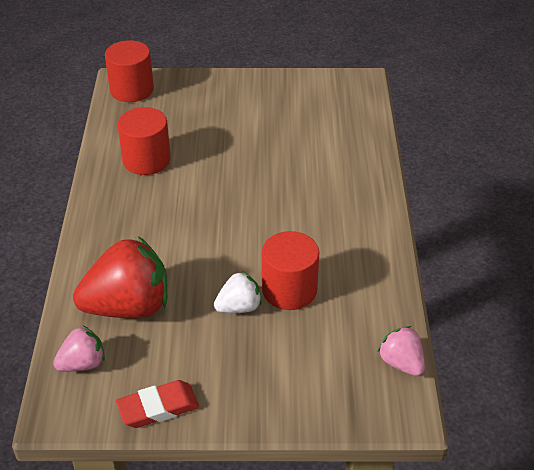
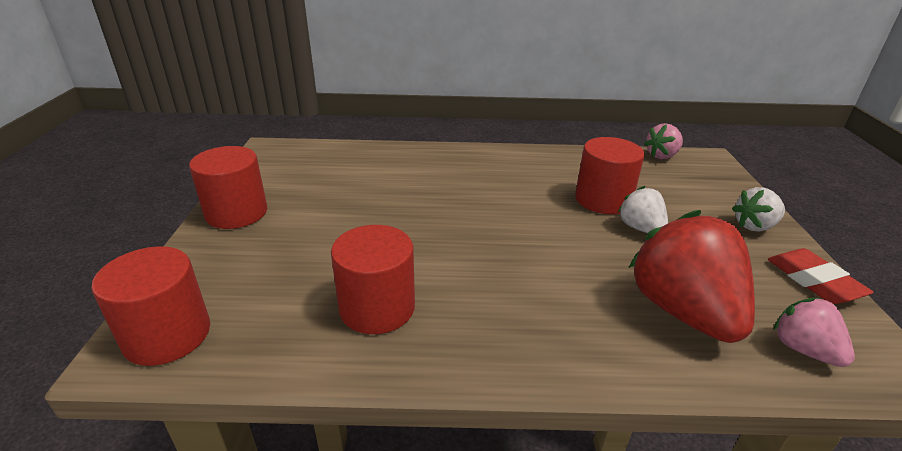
camera: 90 degrees left, 10 degrees down
(246, 398) = (754, 226): none -> white strawberry
(254, 86) = (236, 213): none -> red cylinder

